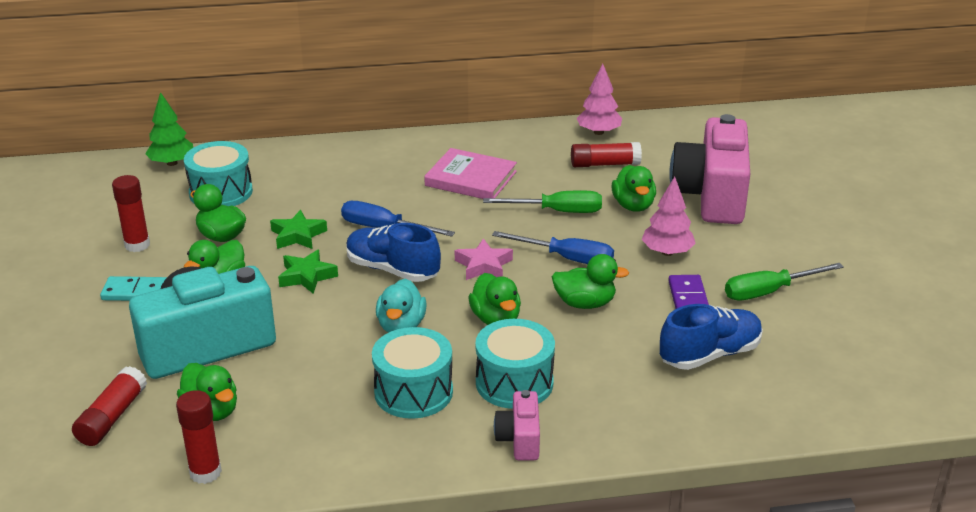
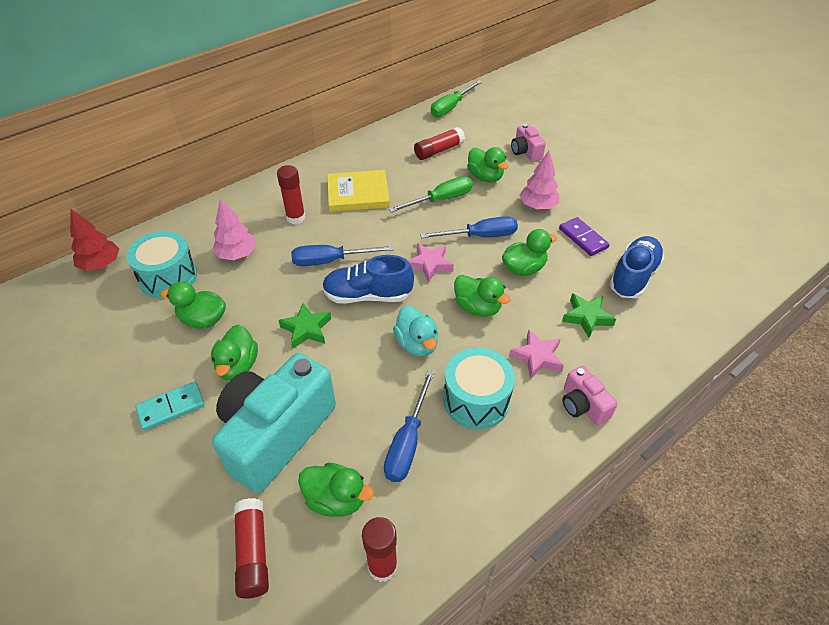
camera: 30 degrees left, 15 degrees up
(137, 245) = (133, 359): red glue stick -> red glue stick (296, 218)
(172, 163) = (101, 264): green tree -> red tree
(298, 235) = (268, 293): green star -> green star (586, 317)
(314, 397) = (407, 442): none -> blue screwdriver
(471, 178) = (358, 194): pink book -> yellow book
(514, 383) = (537, 357): turquoise drum -> pink star
(598, 132) = (413, 126): pink tree -> pink tree (237, 254)
(711, 196) = (525, 152): pink camera -> pink camera, size x0.46
(769, 292) = (622, 213): green screwdriver -> green screwdriver (451, 107)

